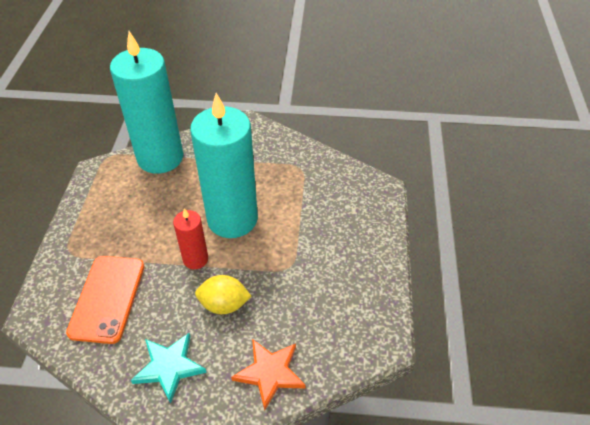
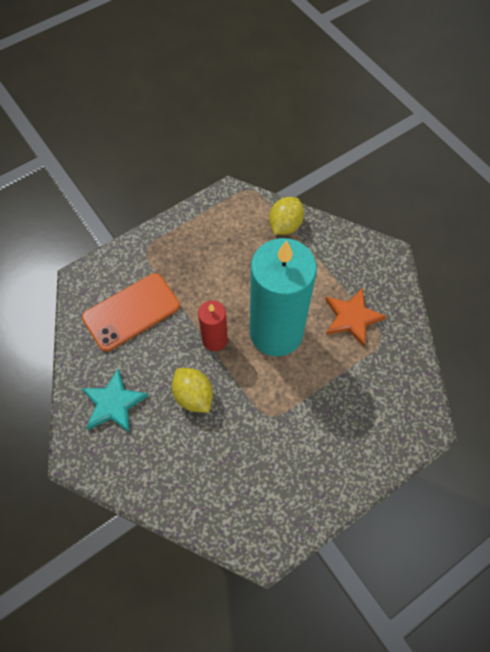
camera: 50 degrees right, 15 degrees up
(160, 158) = (285, 225): turquoise candle -> yellow lemon
(270, 373) = (164, 479): orange star -> orange star (352, 318)

